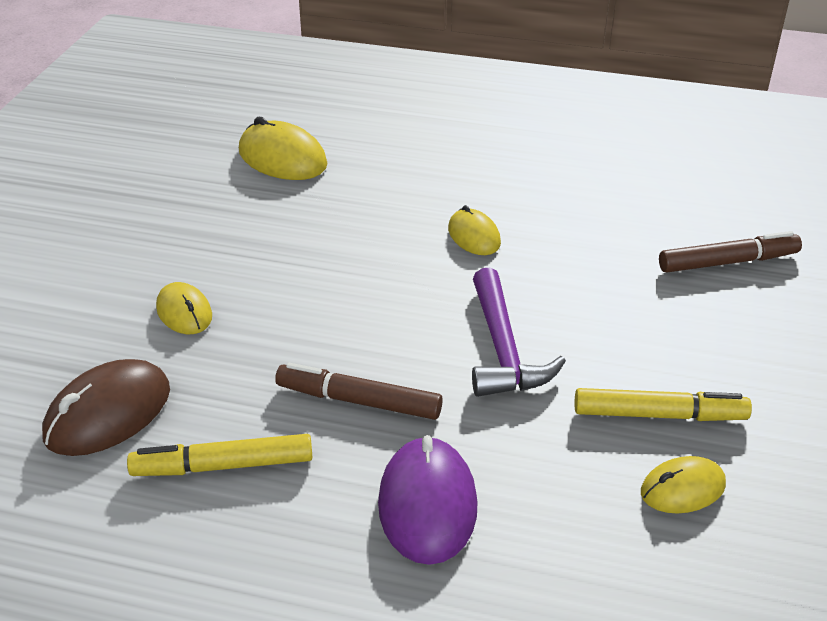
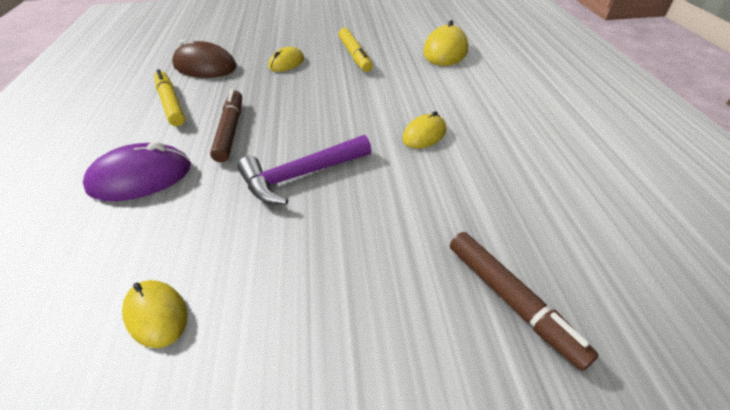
camera: 70 degrees right, 5 degrees up
(659, 415) = (249, 281): yellow marker -> yellow marker (355, 55)

